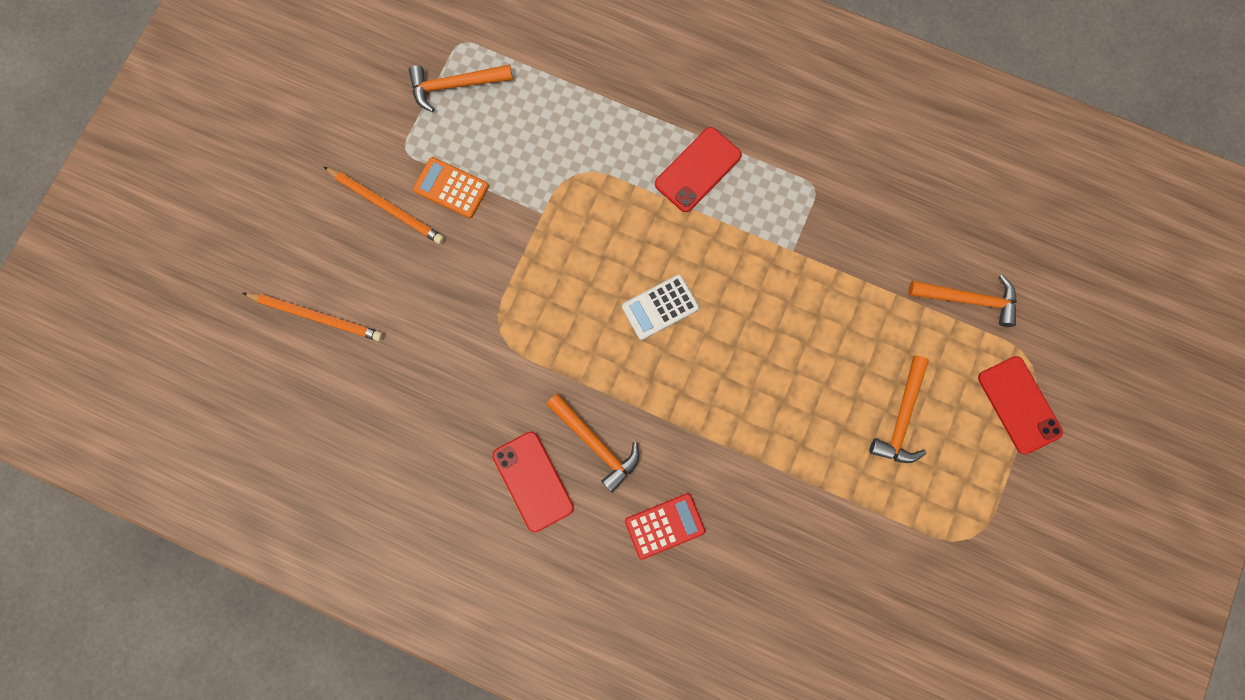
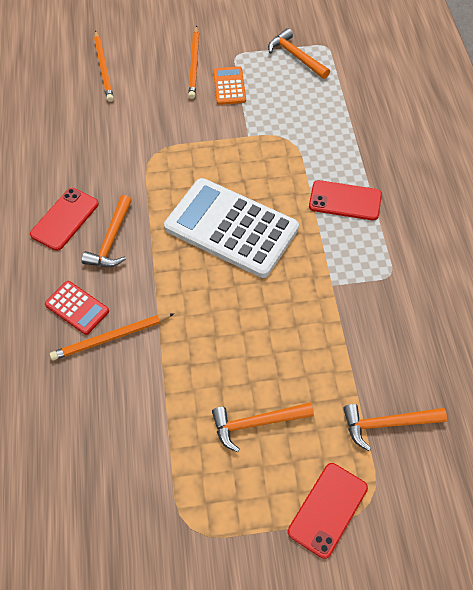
camera: 60 degrees right, 20 degrees down
(660, 307) = (231, 228): white calculator -> white calculator, size x2.18
(724, 508) = (111, 338): none -> orange pencil
(968, 299) = (387, 424): orange hammer -> orange hammer turned 105 degrees clockwise

